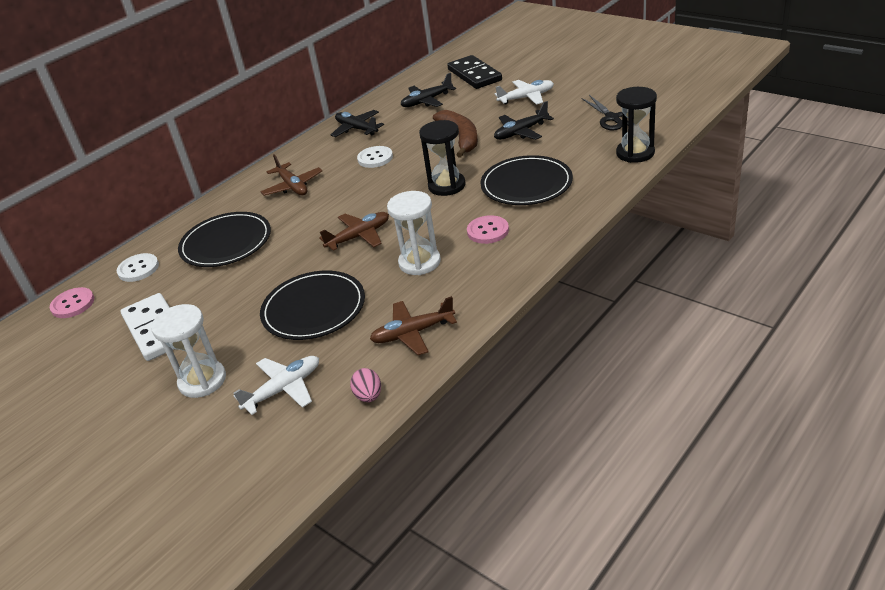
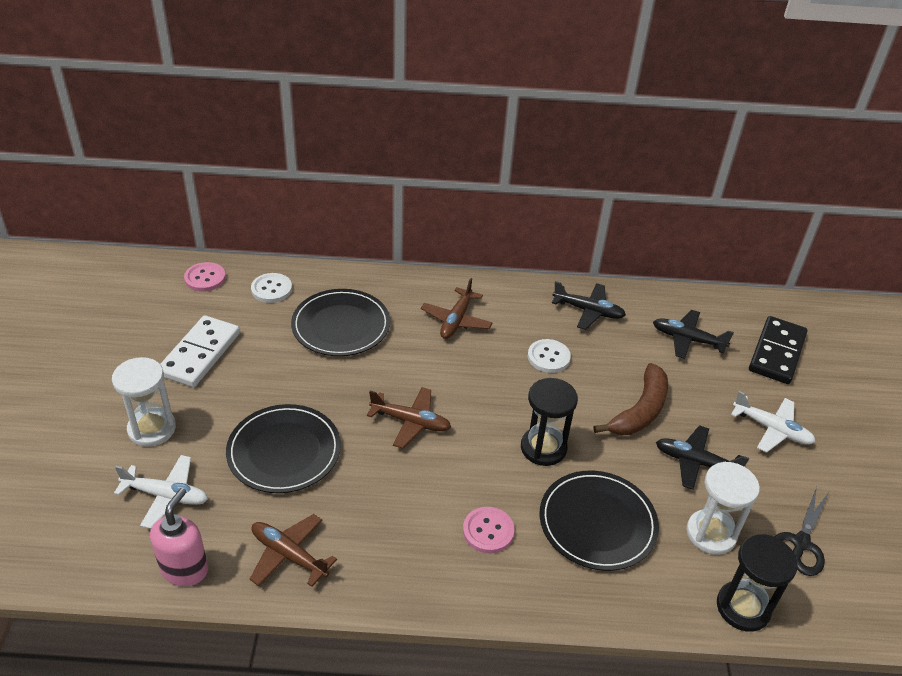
camera: 45 degrees right, 5 degrees up
(357, 129) = (588, 311): black plane -> black plane turned 105 degrees clockwise
(368, 396) = (185, 569): pink egg -> pink soap dispenser
(419, 262) = (400, 498): white hourglass -> white hourglass (711, 533)

